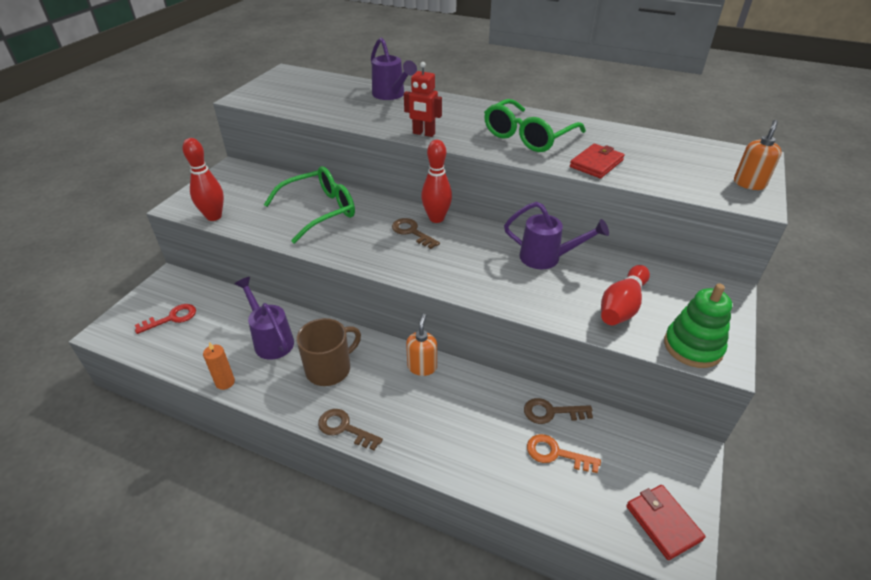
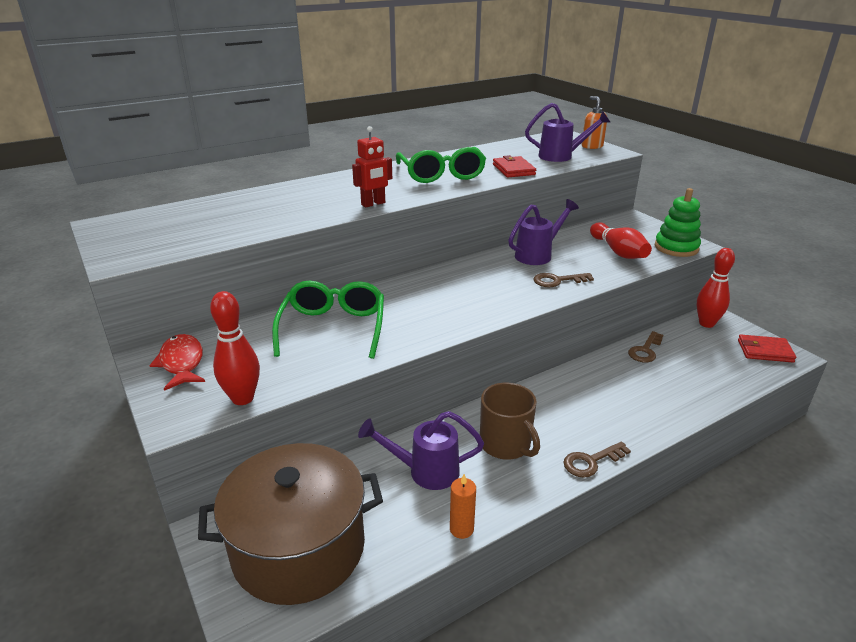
camera: 55 degrees left, 10 degrees down
(171, 318) = (299, 548): red key -> brown pot
(234, 179) = (182, 363): none -> red fish
(329, 369) = (506, 444): brown mug -> brown mug turned 150 degrees clockwise
(391, 95) = (273, 195): purple watering can -> purple watering can (561, 156)
(412, 232) = (435, 293): brown key -> brown key (557, 281)
(422, 367) = (549, 390): orange soap dispenser -> none
(436, 218) = (429, 276): red bowling pin -> red bowling pin (706, 323)
(556, 453) = (686, 365): orange key -> none

